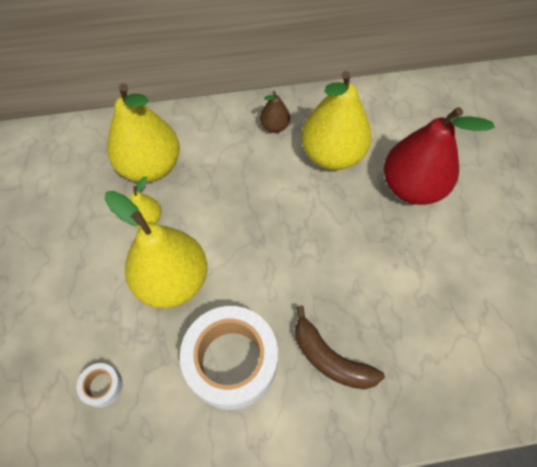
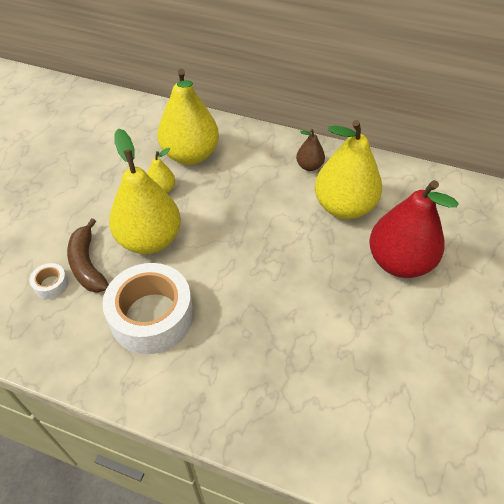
camera: 30 degrees right, 10 degrees down
(330, 358) = (229, 355): brown banana -> brown banana (87, 264)

